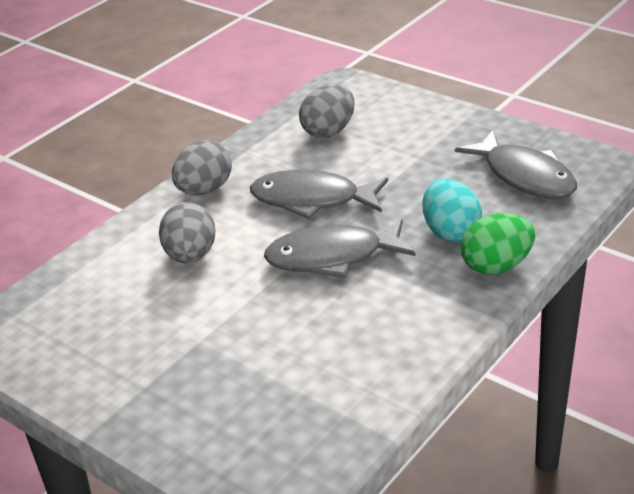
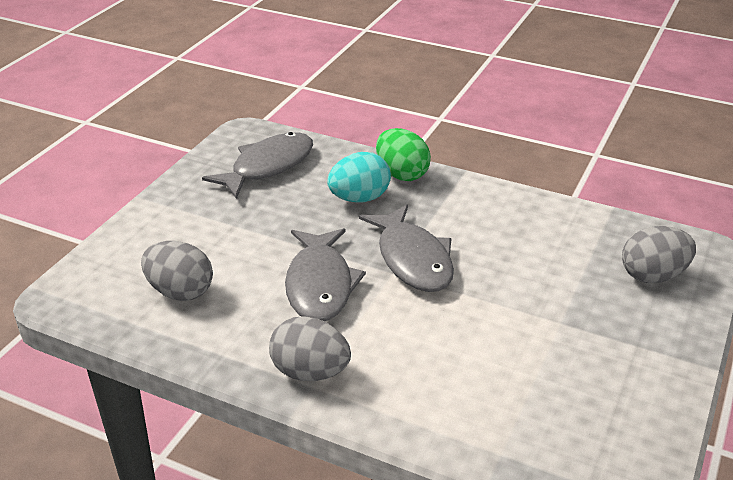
camera: 105 degrees left, 0 degrees up
(190, 256) = (437, 356): grey egg -> grey egg (653, 275)

